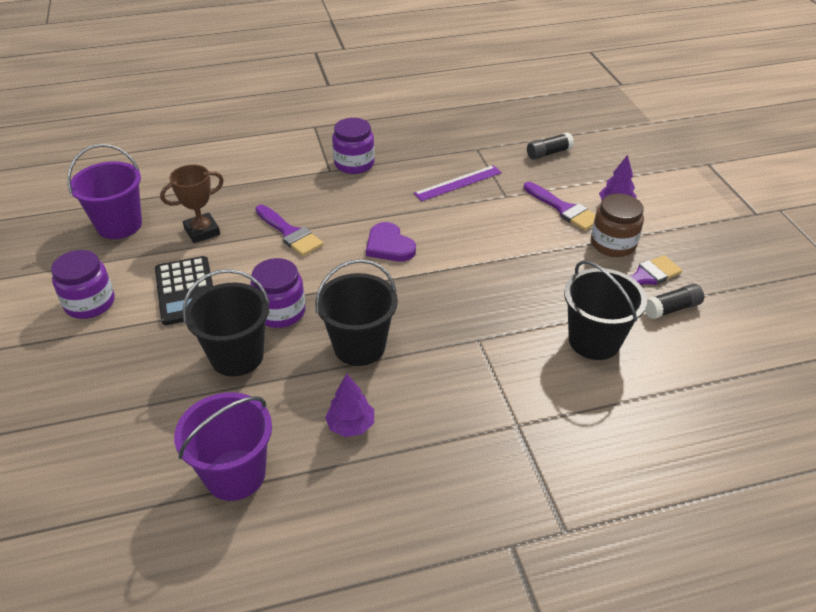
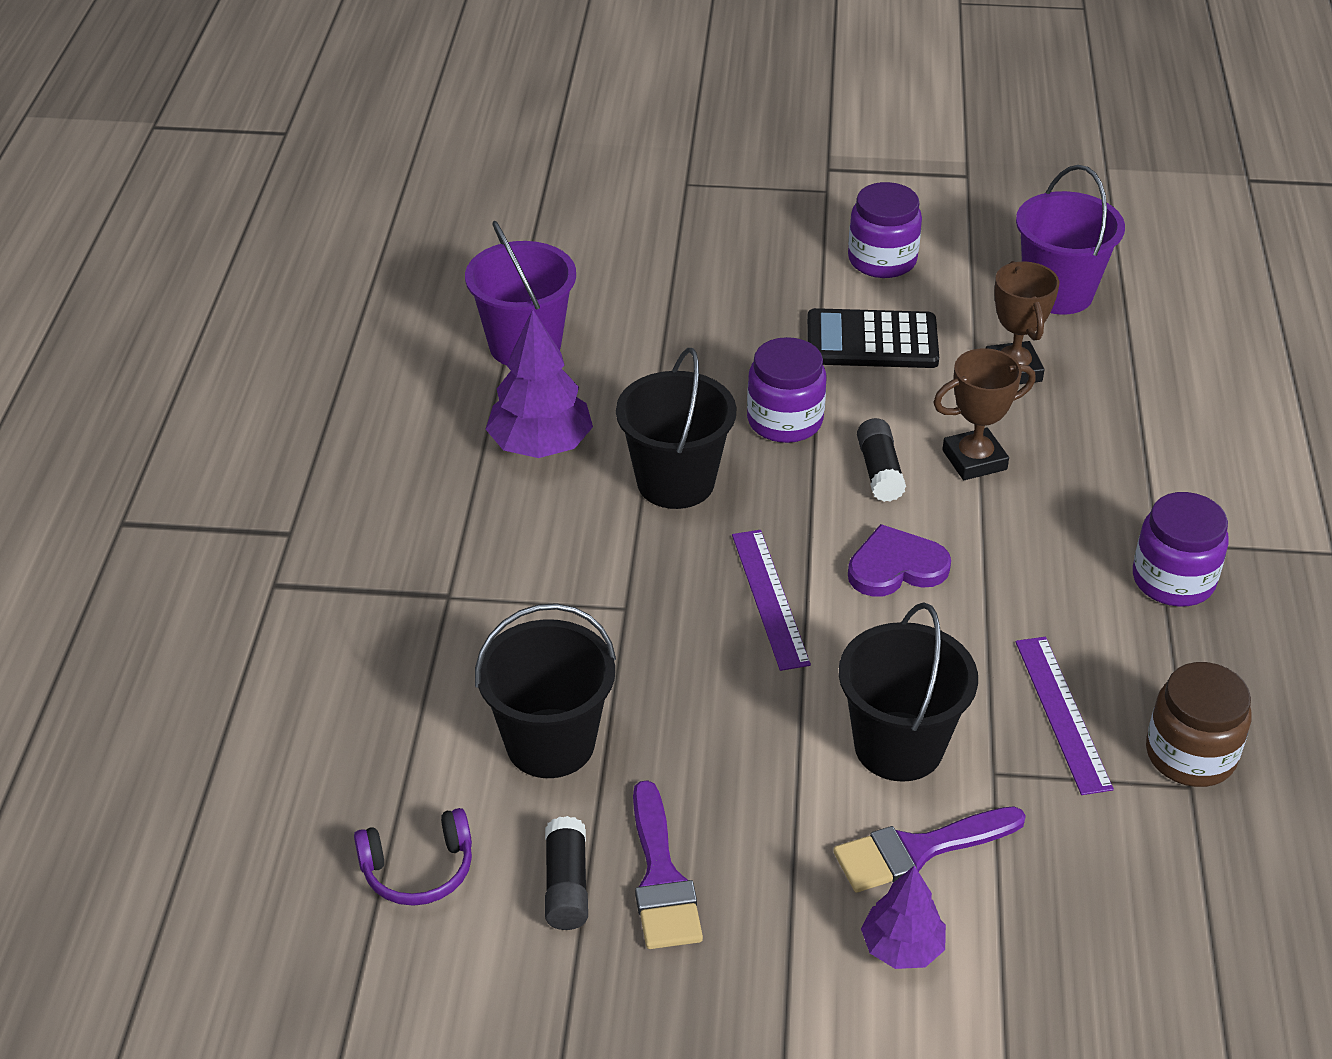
camera: 110 degrees right, 0 degrees up
(237, 356) = (715, 370): black bucket -> black bucket (898, 746)
(289, 233) = (974, 460): purple brush -> brown trophy
(351, 425) = (540, 445): purple tree -> purple tree, size x1.60
(438, 285) = (769, 598): none -> purple ruler
(549, 153) = (1141, 911): black glue stick -> black glue stick (879, 471)
(613, 244) = (777, 882): brown jar -> brown jar (1190, 755)
(710, 366) = (418, 869): none -> purple headphones

